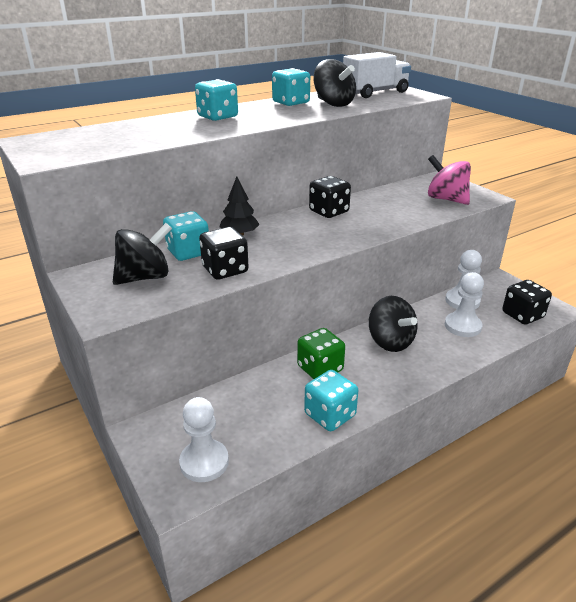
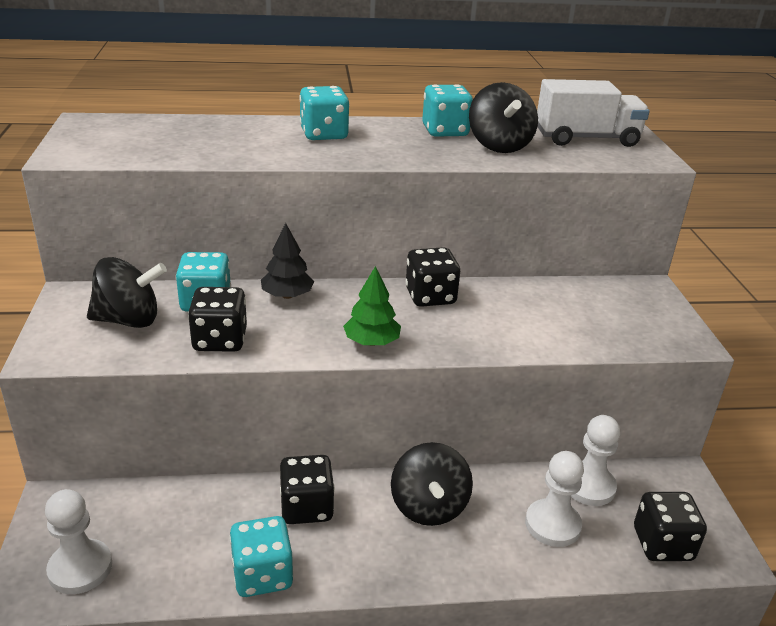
camera: 25 degrees right, 0 degrees up
(320, 369) = (306, 507): green dice -> black dice
(323, 244) = (372, 342): none -> green tree
(446, 199) = (619, 326): pink spinning top -> none

